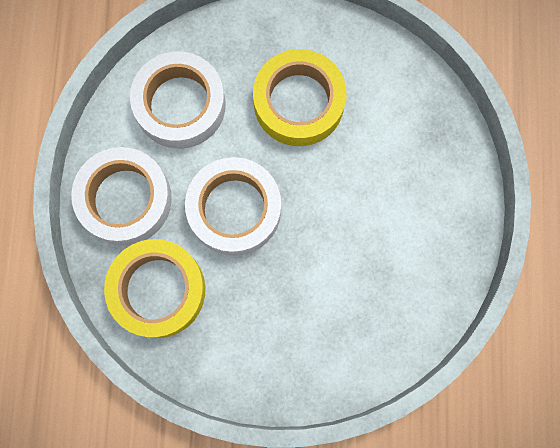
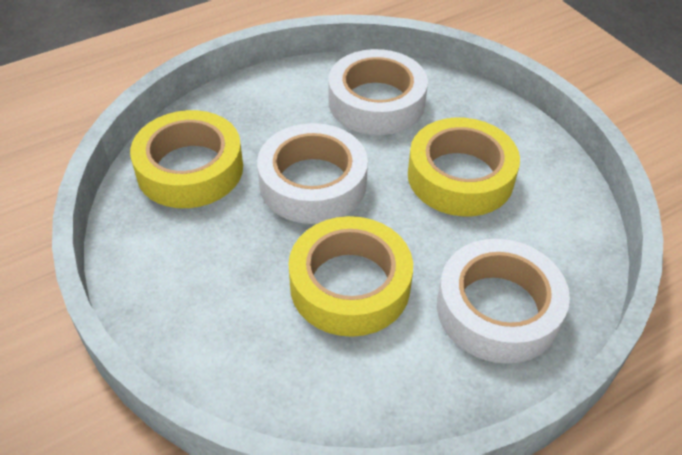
camera: 55 degrees right, 30 degrees down
(125, 199) = (259, 109): white tape -> white tape (498, 309)
(342, 244) = (350, 285): none -> yellow tape

